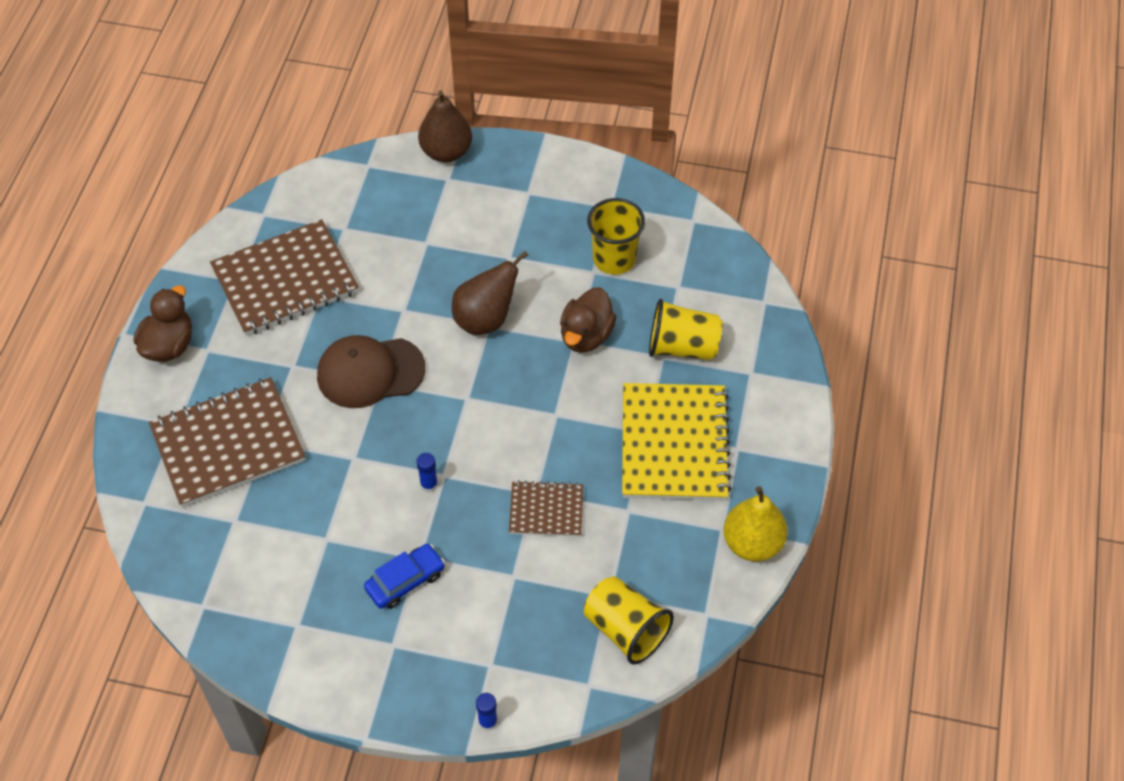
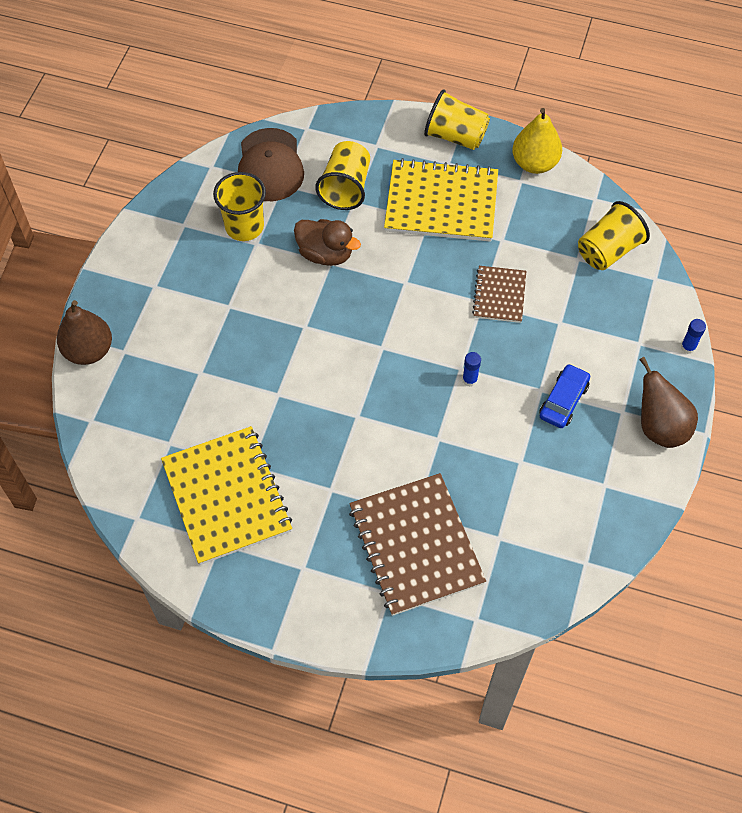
camera: 85 degrees left, 5 degrees up
(169, 345) = (293, 604): brown duck -> none
(285, 280) = (226, 496): brown notebook -> yellow notebook
(370, 372) = (346, 423): brown cap -> brown cap (270, 165)
(405, 581) = (563, 401): blue car -> blue car turned 60 degrees clockwise
(486, 319) = (297, 328): brown pear -> brown pear (659, 427)
(780, 454) = (455, 136): none -> yellow cup

